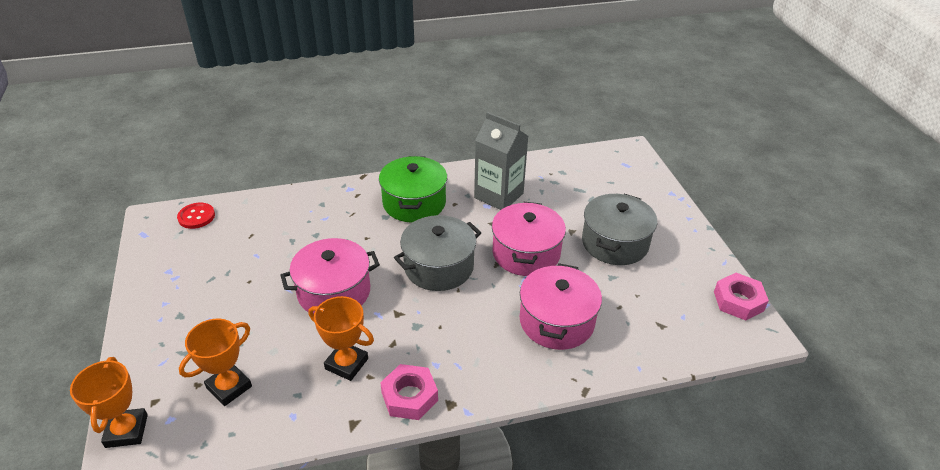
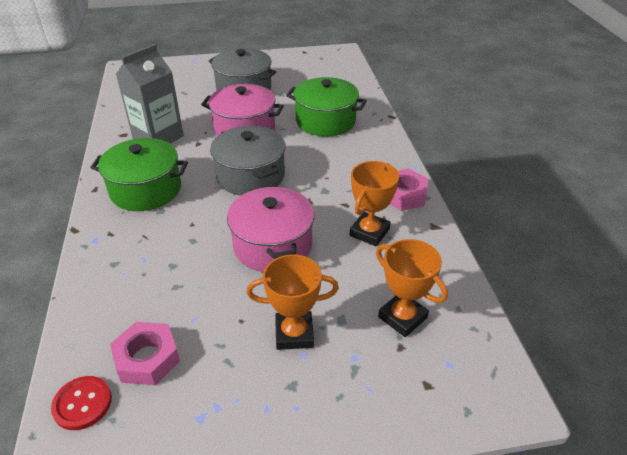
camera: 85 degrees left, 0 degrees up
(126, 431) = (471, 404): orange trophy -> orange trophy (294, 334)
(556, 321) = (325, 121): pink pot -> green pot
(738, 301) = (313, 54): pink nut -> pink nut (147, 358)

